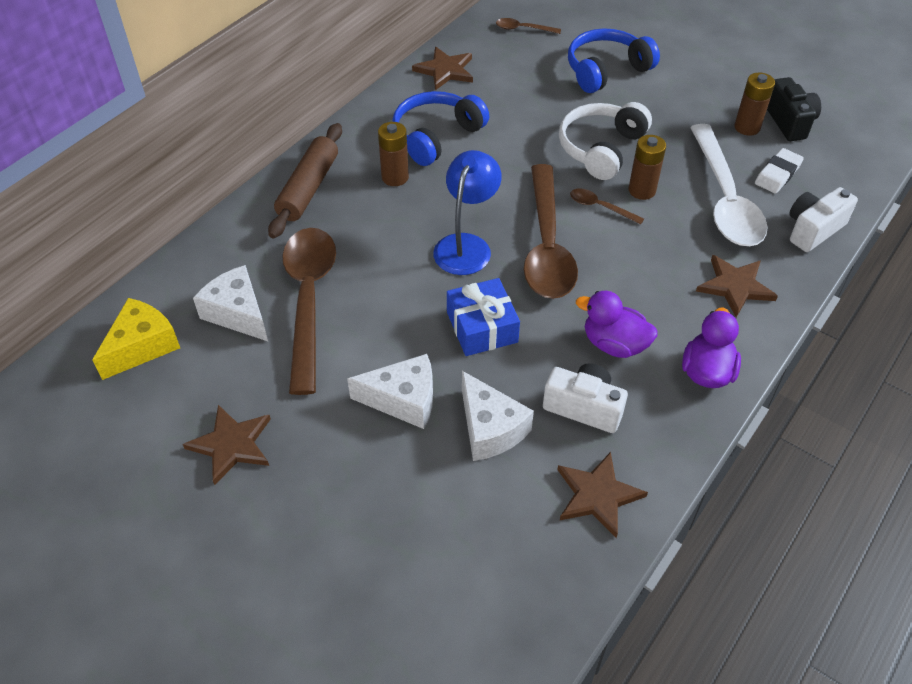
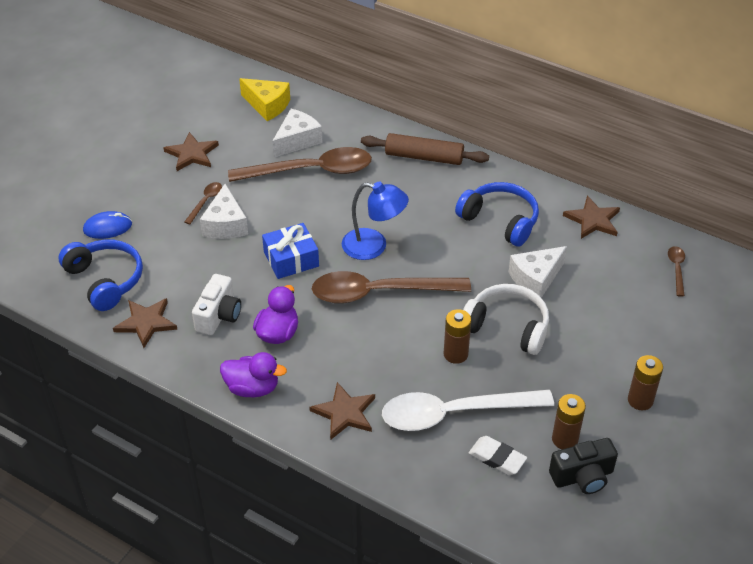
camera: 85 degrees right, 5 degrees down
(387, 560) = (107, 227): none -> blue mouse
(395, 177) = (444, 201): brown battery -> brown battery (640, 400)
(490, 428) = (201, 267): white cheese -> white cheese (536, 279)
(600, 207) = (429, 326): brown spoon -> brown spoon (205, 202)
(606, 70) = (628, 331): blue headphones -> blue headphones (105, 280)
(813, 230) = (422, 478): white camera -> none

